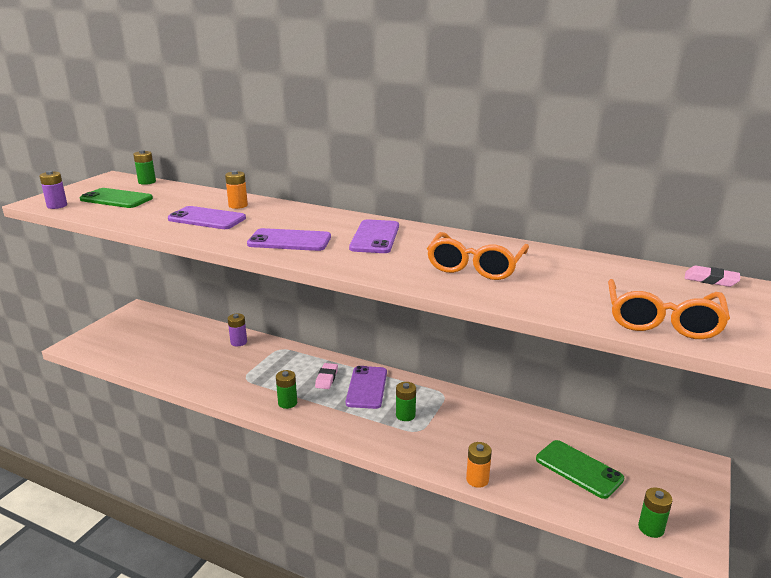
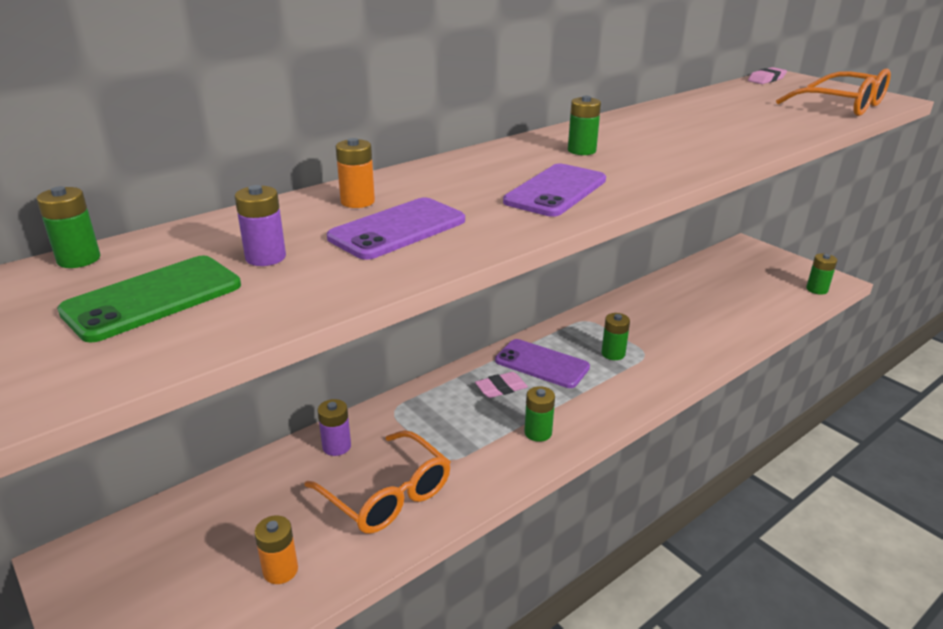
camera: 65 degrees left, 5 degrees up
(57, 206) = (89, 375): purple battery -> purple battery (265, 257)
(326, 378) = (501, 388): pink eraser -> pink eraser turned 60 degrees counterclockwise
(375, 237) = (581, 150): purple phone -> green battery
(475, 266) = (701, 130): orange glasses -> orange glasses (387, 495)
(477, 479) = (737, 344): orange battery -> orange battery (280, 570)
(578, 469) = (737, 292): green phone -> none

